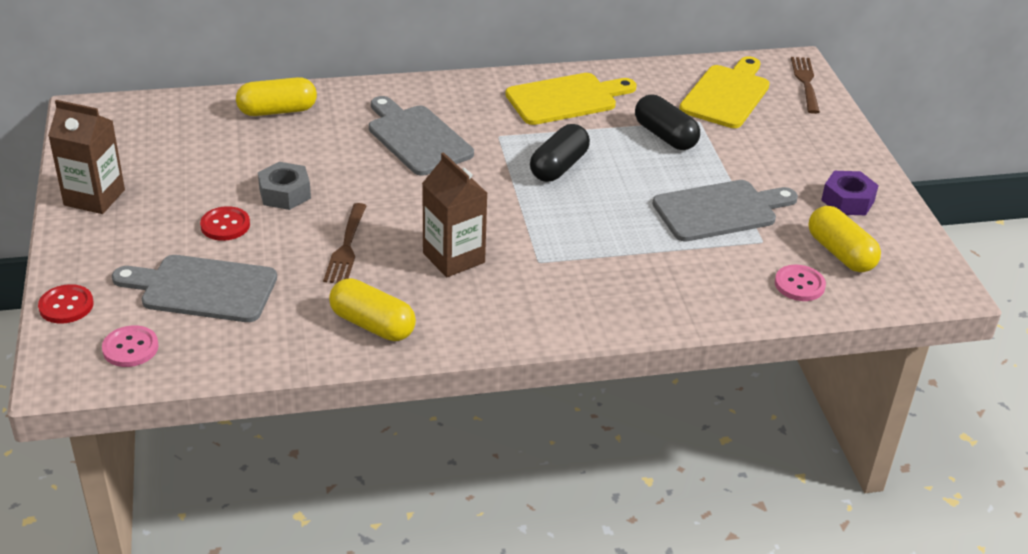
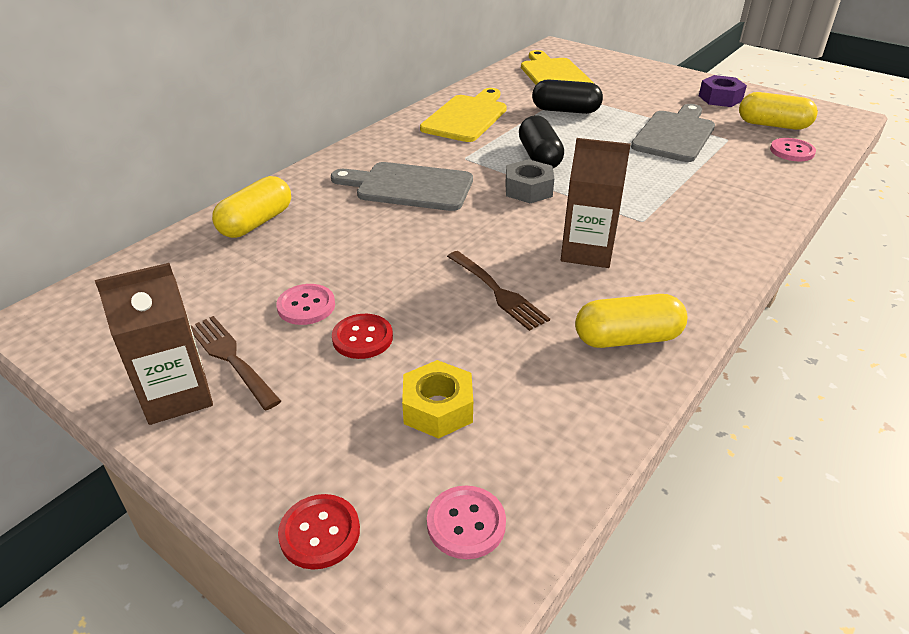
camera: 40 degrees left, 0 degrees up
(203, 289) = (438, 408): grey cutting board -> yellow nut
(224, 186) = (306, 306): none -> pink button
(285, 193) = (373, 281): grey nut -> grey nut (528, 189)
(805, 82) = (581, 53): brown fork -> brown fork (231, 358)

